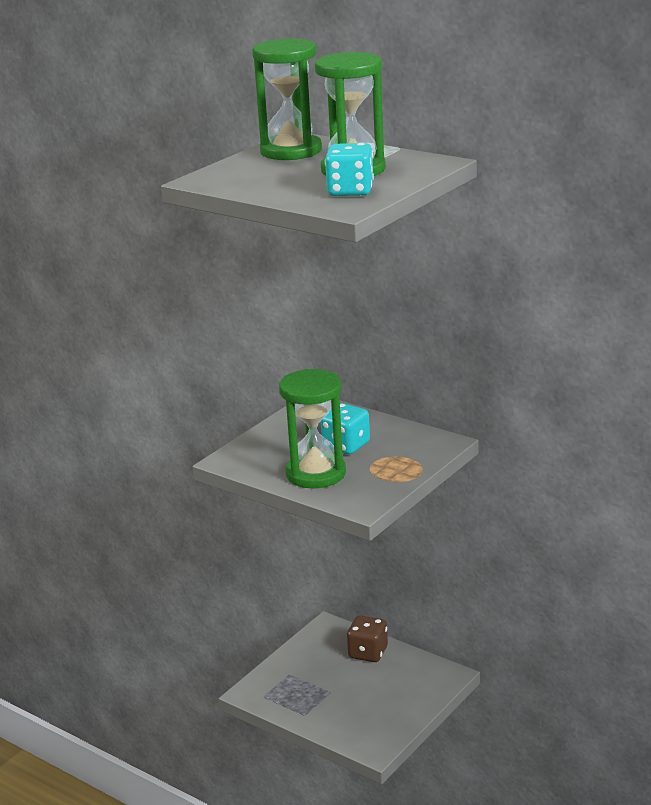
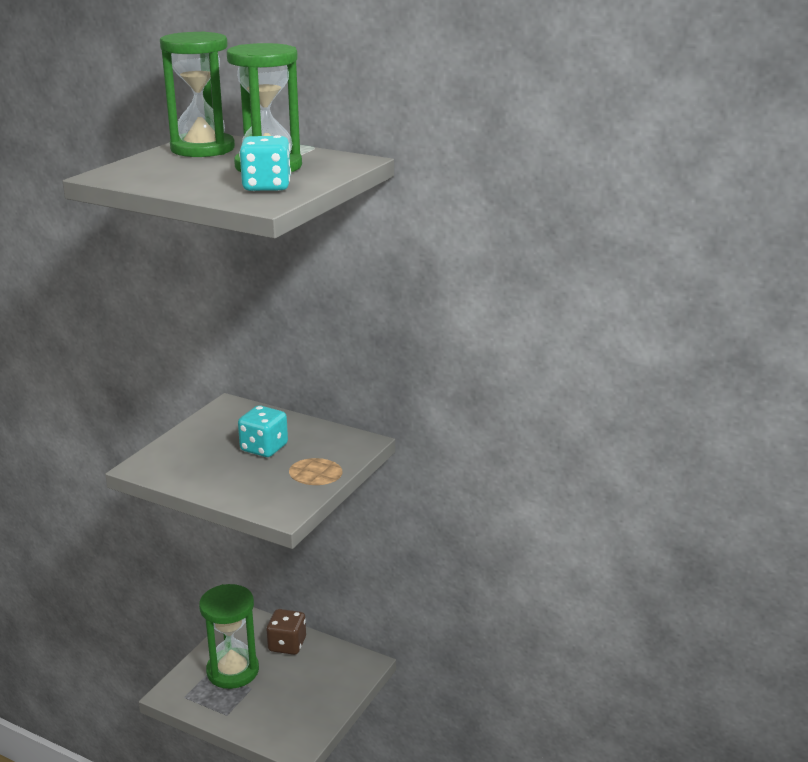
camera: 10 degrees left, 0 degrees up
(316, 474) = (234, 478): green hourglass -> green hourglass (232, 671)

